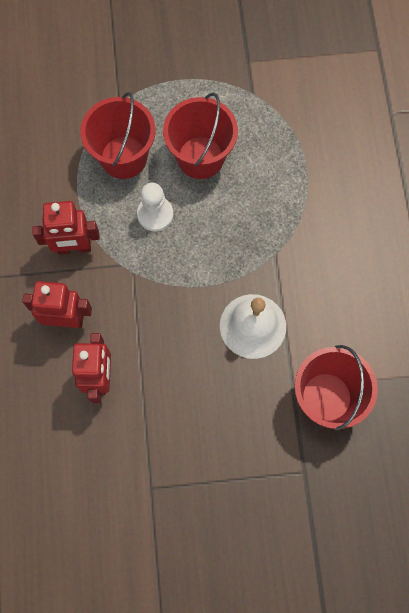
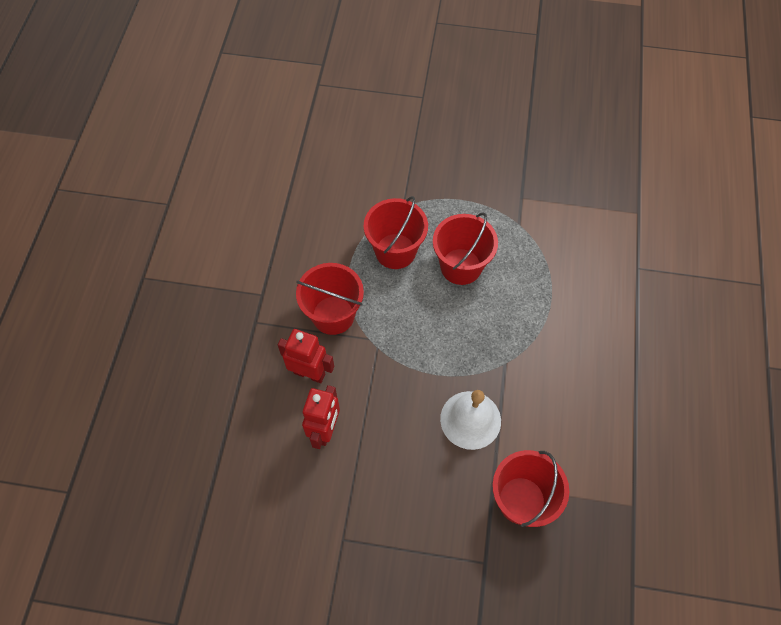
camera: 15 degrees right, 10 degrees down
(74, 248) = (333, 315): red robot -> red bucket
(155, 214) = (409, 304): white pawn -> none

